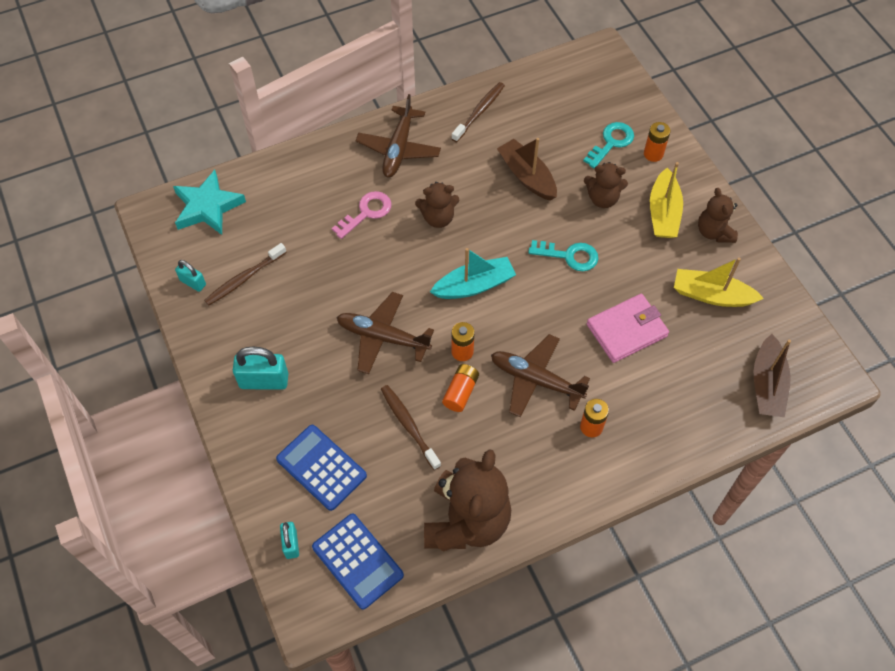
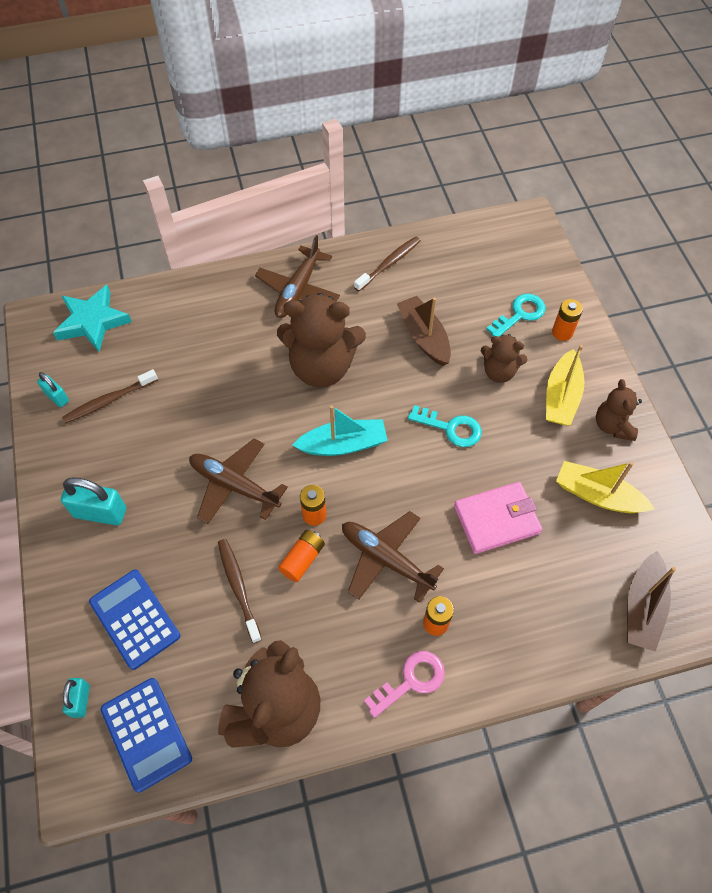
camera: 10 degrees right, 0 degrees up
(366, 212) = (250, 350): pink key -> pink key (411, 680)
(438, 218) = (321, 367): brown teddy bear -> brown teddy bear, size x1.86

